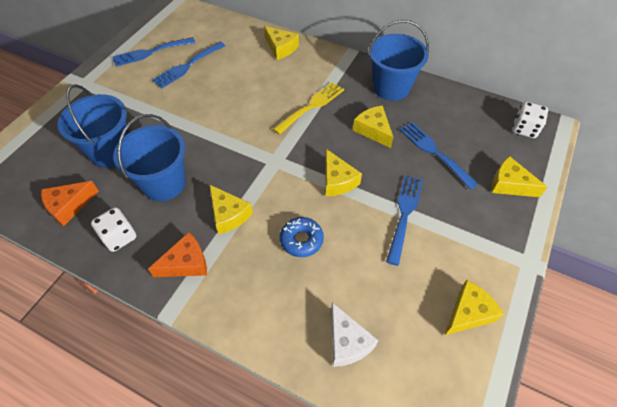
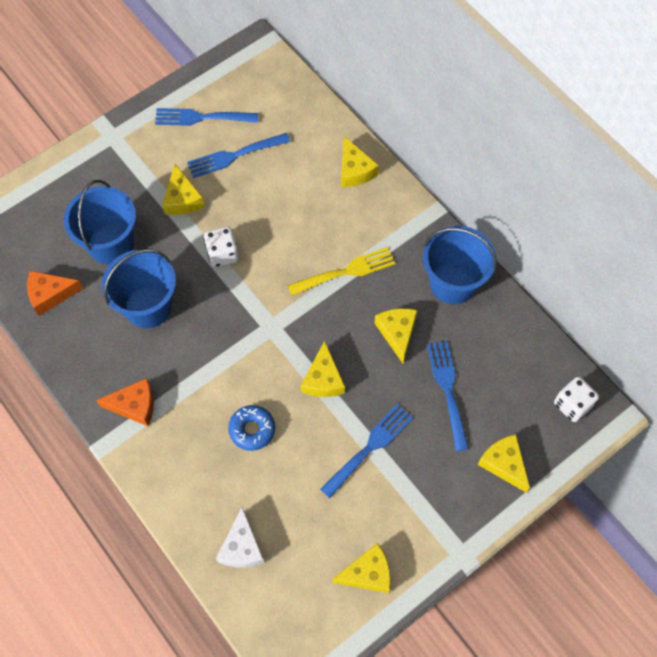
camera: 25 degrees right, 10 degrees up
(119, 237) = (84, 350): white dice -> white dice (222, 254)
(228, 215) = (195, 371): yellow cheese -> yellow cheese (182, 199)

